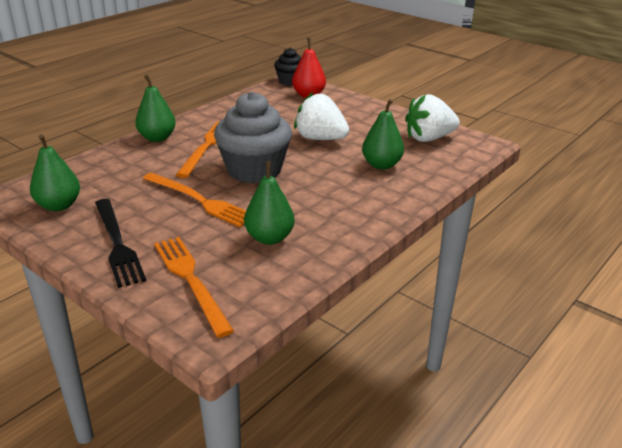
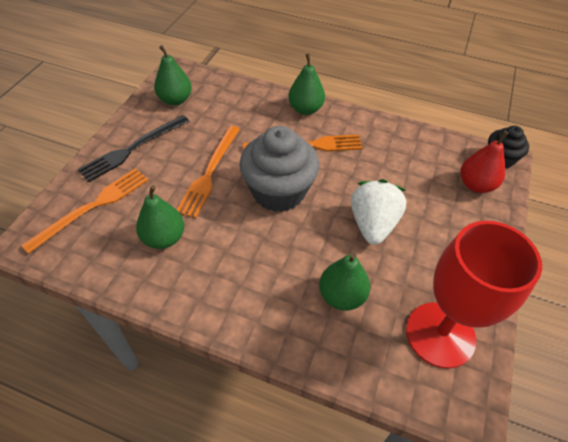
camera: 70 degrees right, 20 degrees up
(428, 138) = (440, 334): white strawberry -> red goblet

